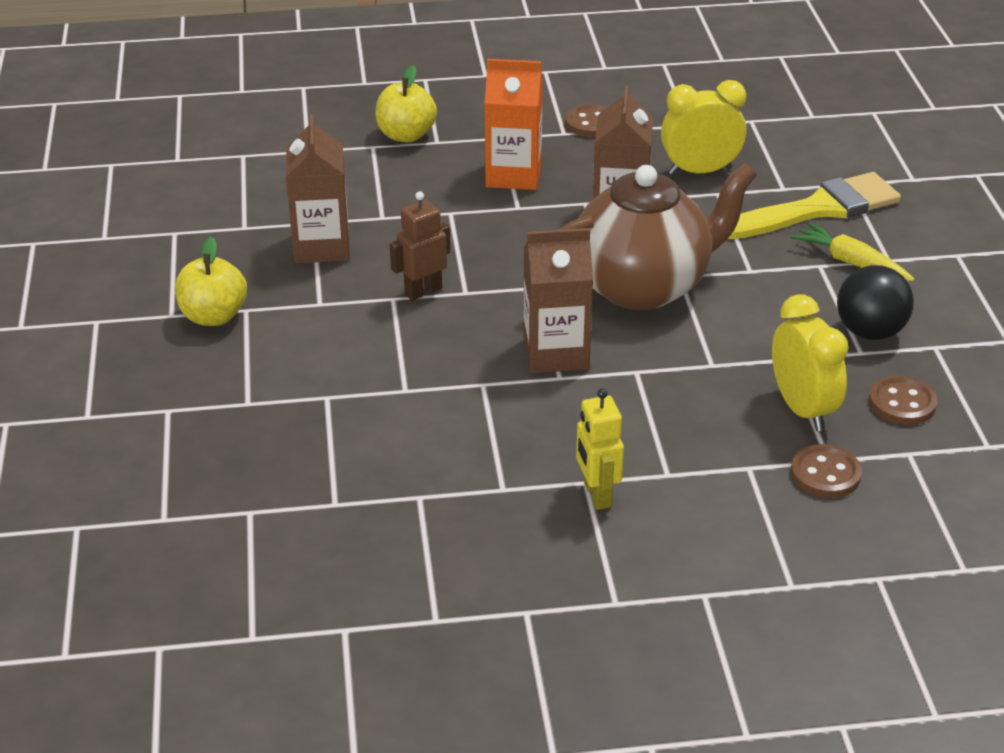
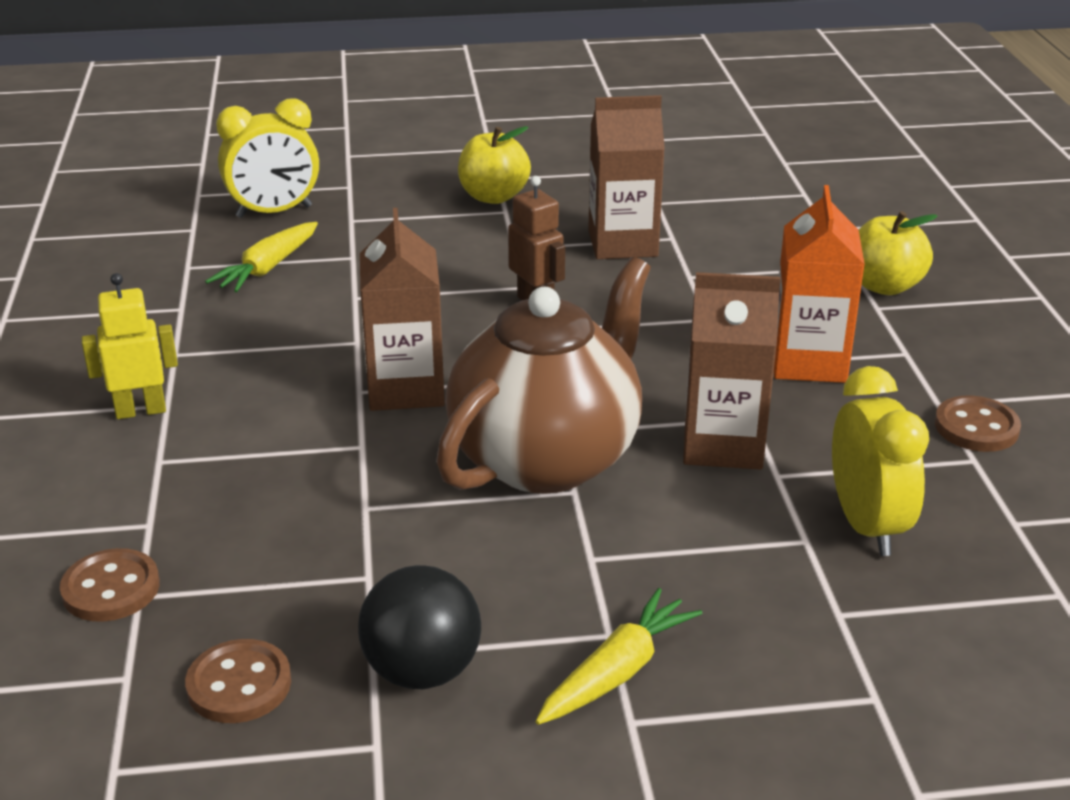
camera: 90 degrees right, 5 degrees down
(344, 448) = (268, 268): none -> yellow carrot
(643, 286) = (547, 458): brown teapot -> brown teapot turned 120 degrees counterclockwise
(802, 409) = (251, 581): yellow clock -> yellow clock (274, 212)
(818, 209) = (778, 649): yellow brush -> none

